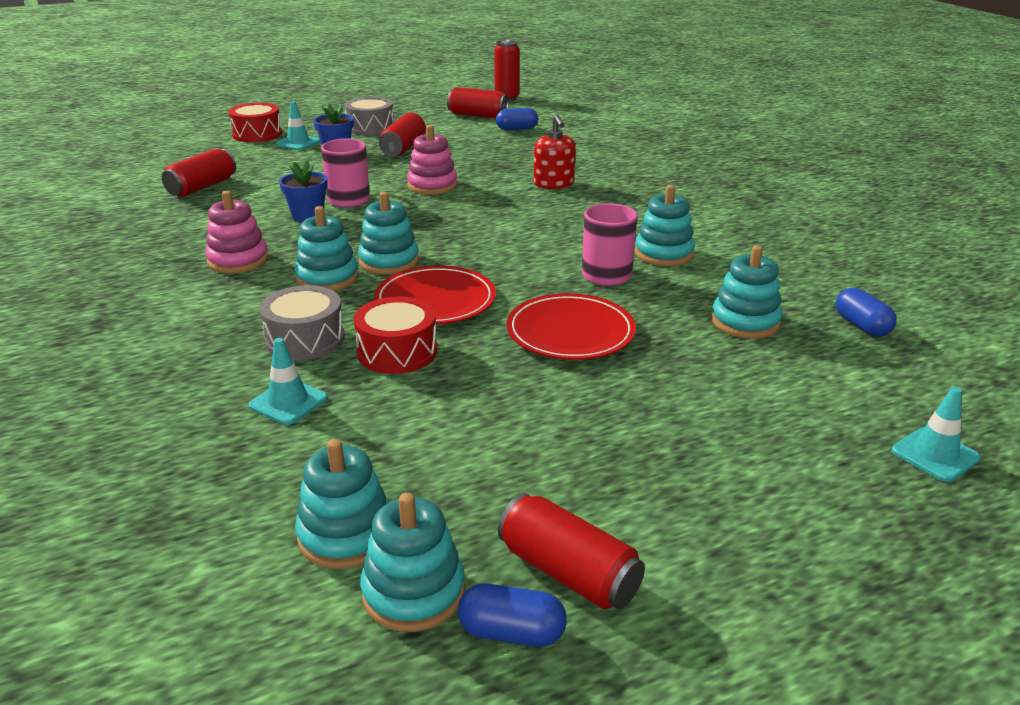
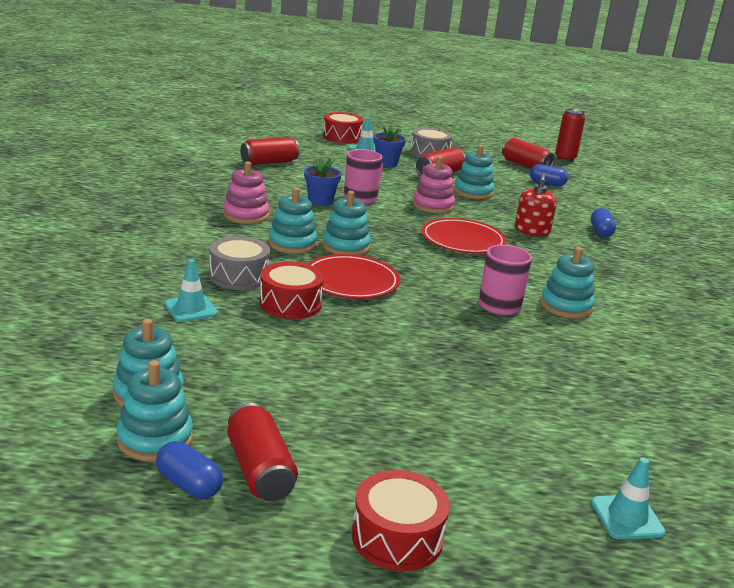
camera: 25 degrees right, 5 degrees down
(570, 332) = (426, 333): red plate -> red plate (463, 240)
(745, 322) = (577, 374): turquoise stacking toy -> turquoise stacking toy (473, 192)
(779, 582) = (397, 537): none -> red drum
(861, 326) = (679, 411): blue capsule -> blue capsule (600, 232)

